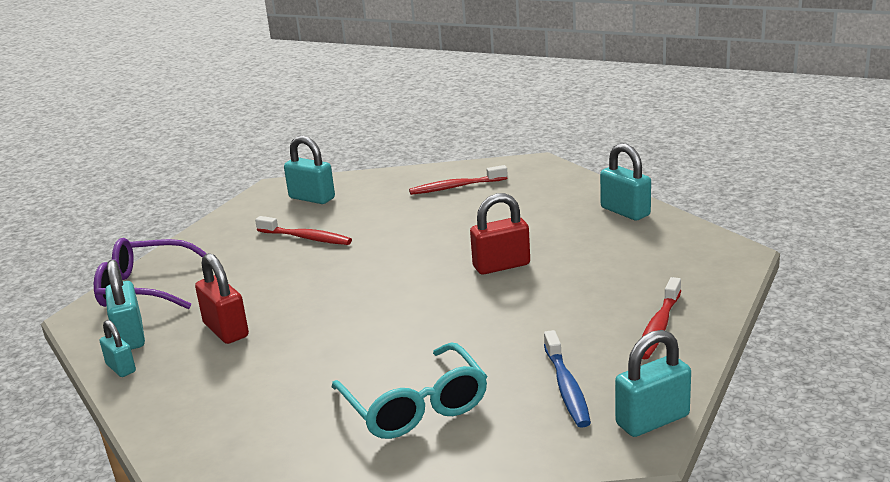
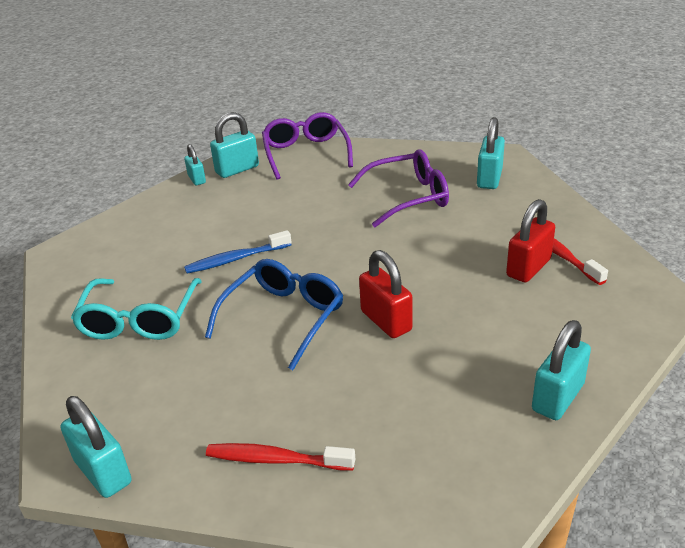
camera: 75 degrees right, 10 degrees up
(121, 368) = (197, 179): turquoise padlock -> turquoise padlock turned 60 degrees counterclockwise
(226, 330) = (249, 204): red padlock -> red padlock (528, 268)
(306, 238) = (408, 197): red toothbrush -> purple glasses
(415, 406) = (139, 320): turquoise glasses -> turquoise glasses turned 45 degrees counterclockwise
(466, 315) = (283, 317): none -> blue glasses
(566, 387) = (161, 404): blue toothbrush -> blue toothbrush (236, 259)

